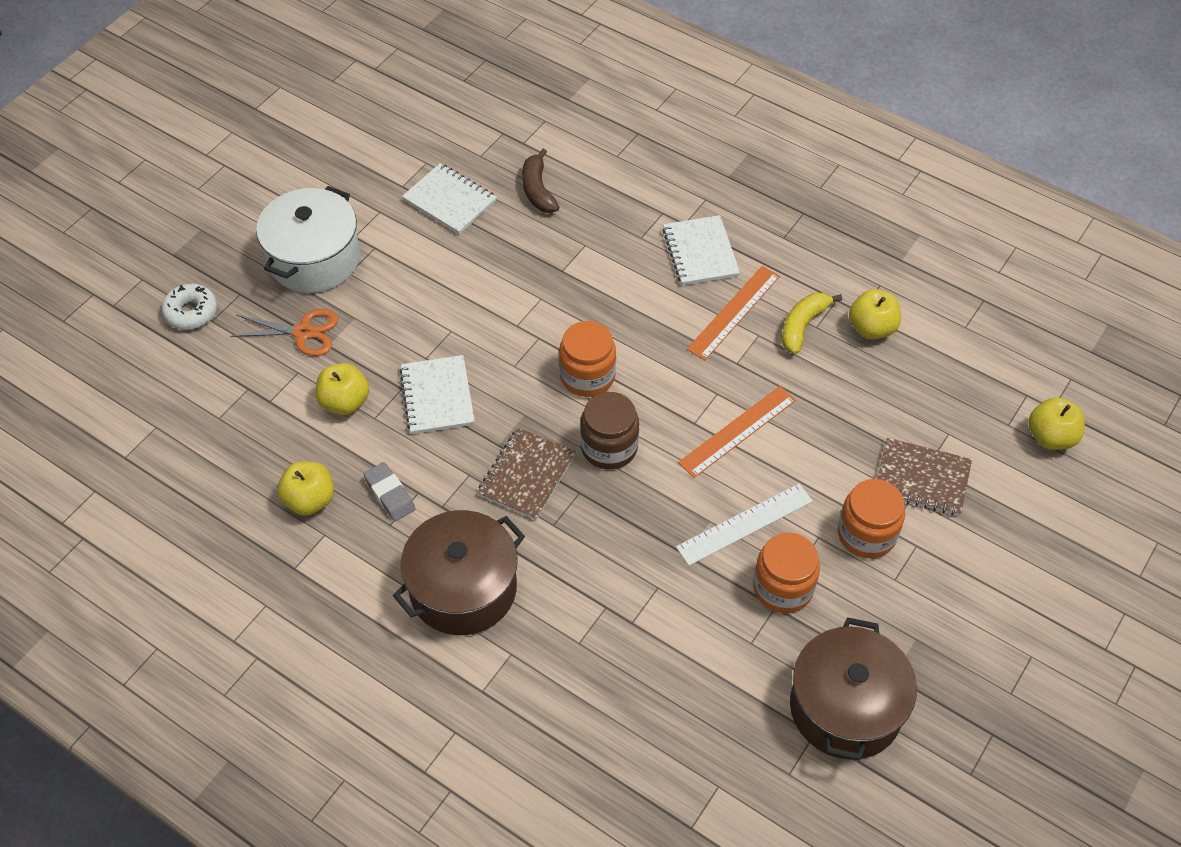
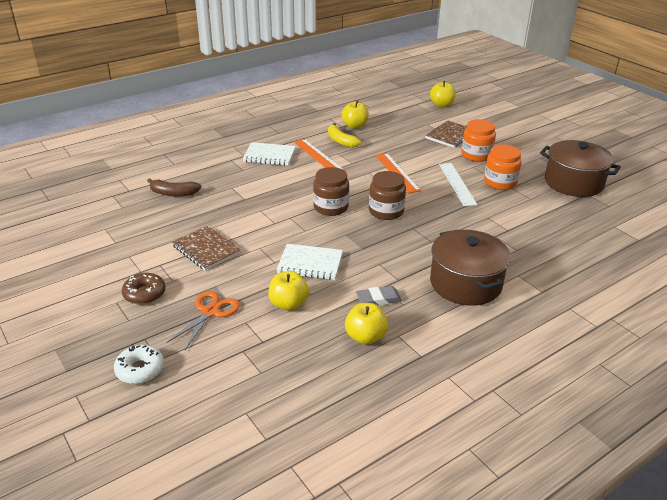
camera: 70 degrees left, 20 degrees down
(314, 259) = (144, 294): white pot -> brown donut
(449, 201) = (149, 226): white notebook -> none
(527, 475) = (391, 243): brown notebook -> brown notebook (206, 249)
(587, 376) = (331, 207): orange jar -> brown jar

